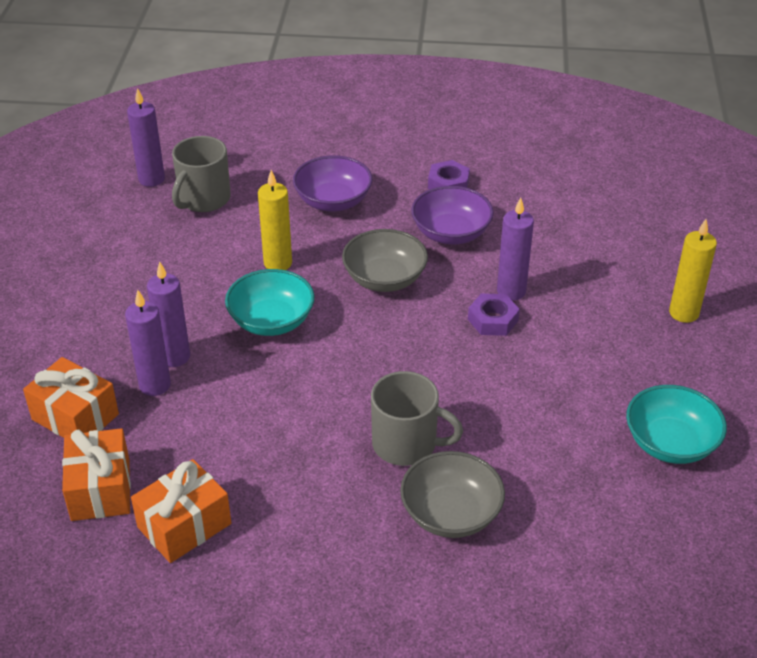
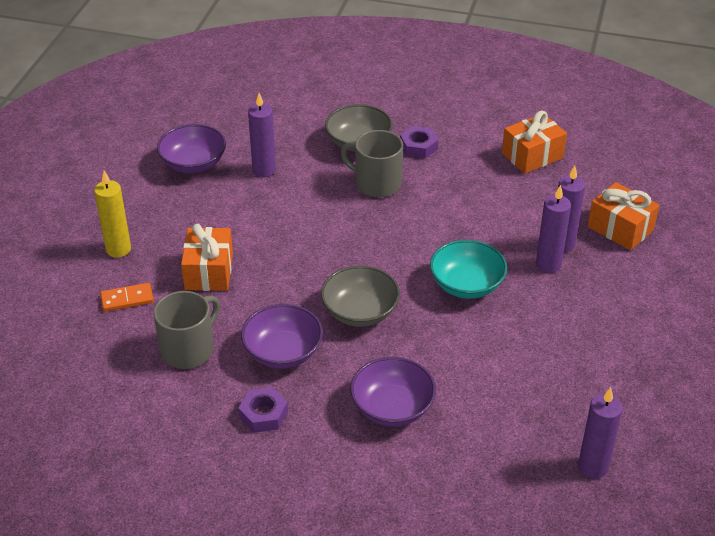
camera: 170 degrees left, 0 degrees up
(100, 489) = (591, 181): orange gift -> orange gift (209, 272)
(203, 199) = (532, 429): grey mug -> grey mug (189, 349)
(278, 263) = (457, 340): yellow candle -> none
(493, 320) = (278, 263): purple nut -> purple nut (418, 147)
(511, 291) = (252, 286): purple candle -> purple candle (264, 170)
(636, 262) = (127, 299): none -> orange domino
(670, 443) = (193, 164): turquoise bowl -> purple bowl

